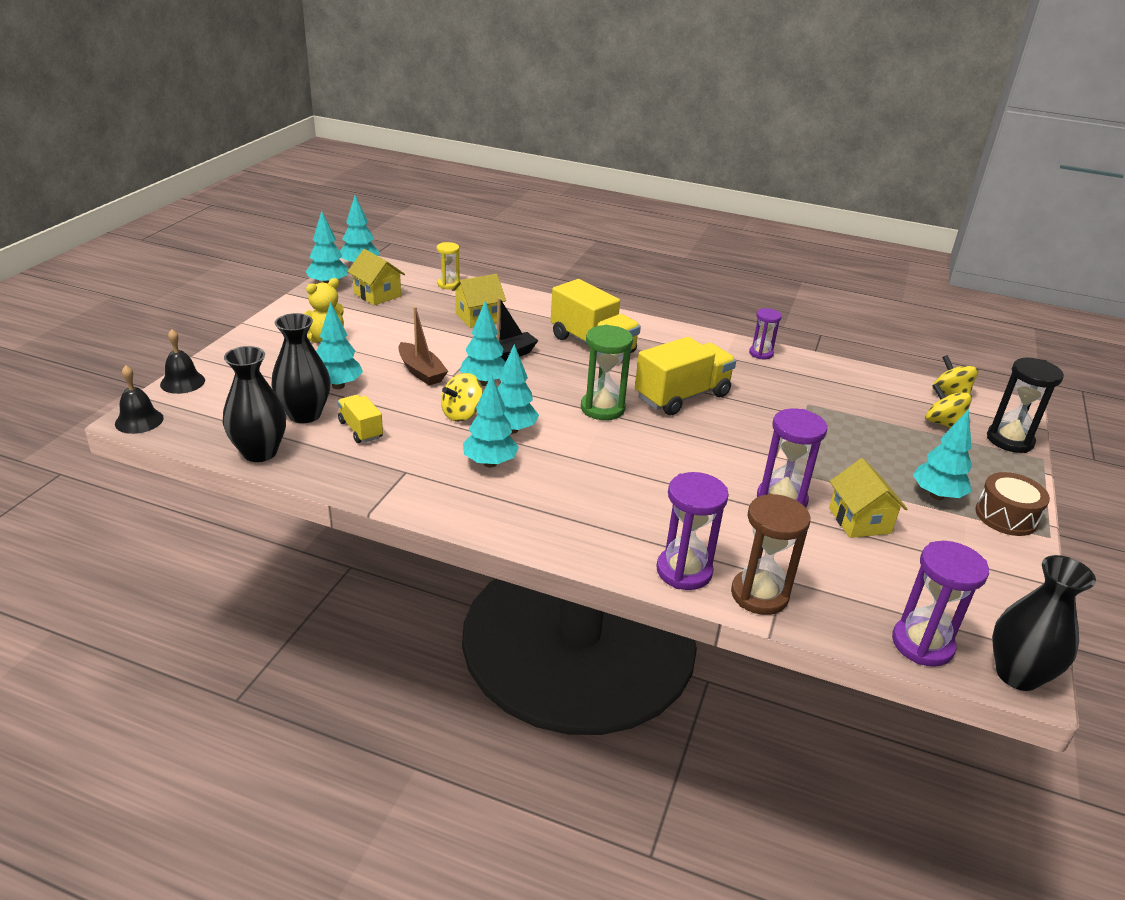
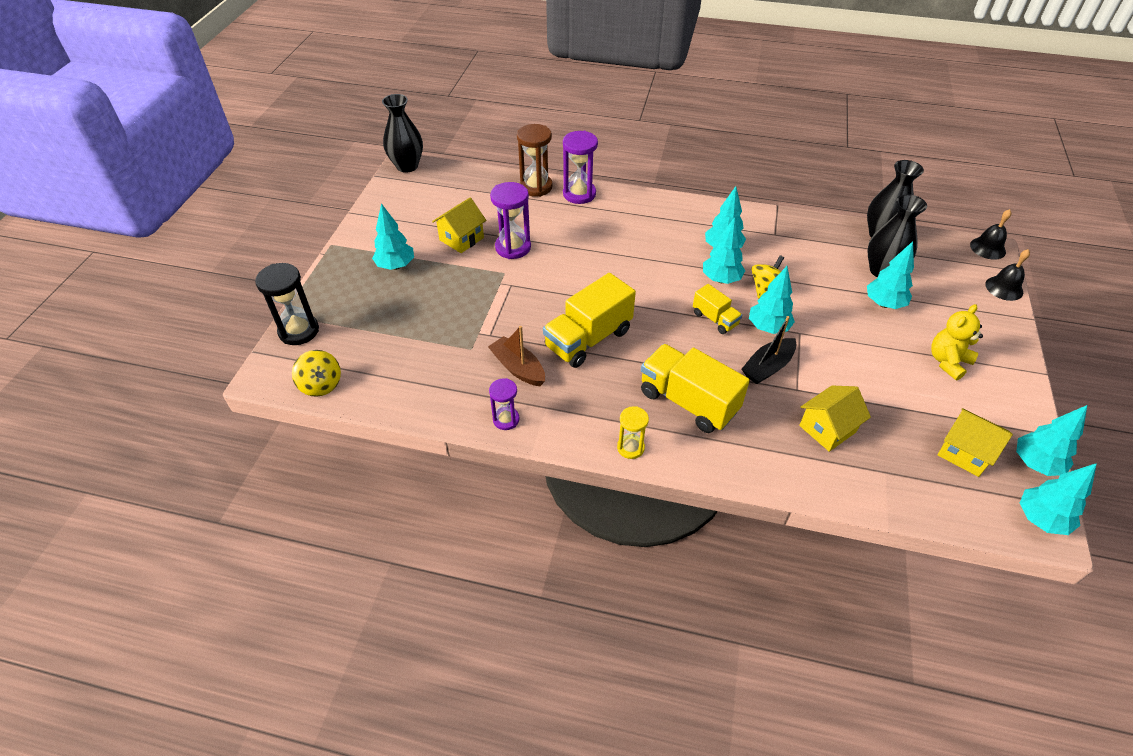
camera: 175 degrees right, 15 degrees up
(360, 430) = (830, 263): yellow truck -> yellow truck (715, 319)
(421, 372) = (829, 332): brown boat -> brown boat (518, 368)
(448, 284) = (903, 495): yellow hourglass -> yellow hourglass (630, 448)
(602, 408) = (656, 313): green hourglass -> none
(859, 521) = (461, 239): yellow house -> yellow house turned 60 degrees clockwise
(922, 644) = (451, 174): purple hourglass -> none
(943, 423) = (350, 342): yellow spinning top -> none
(1006, 516) = (352, 255): brown drum -> none

